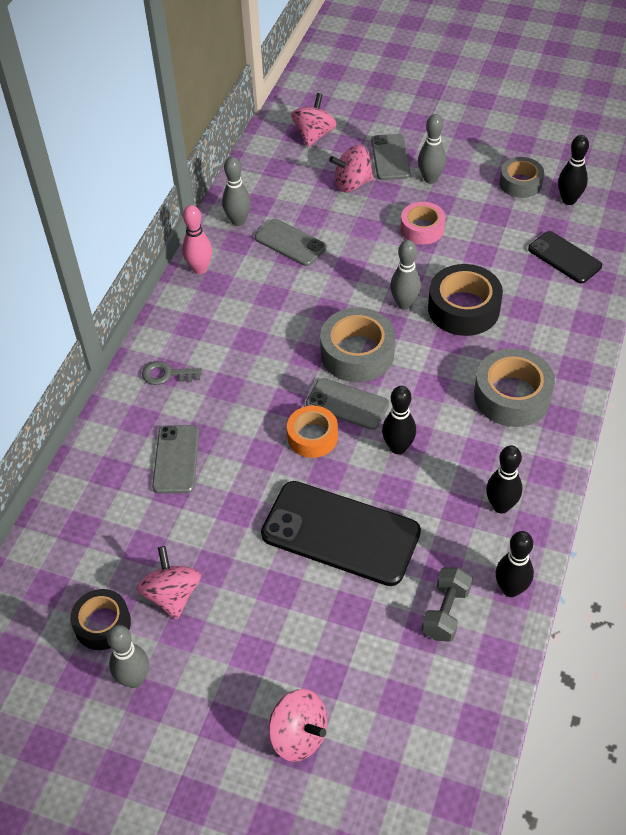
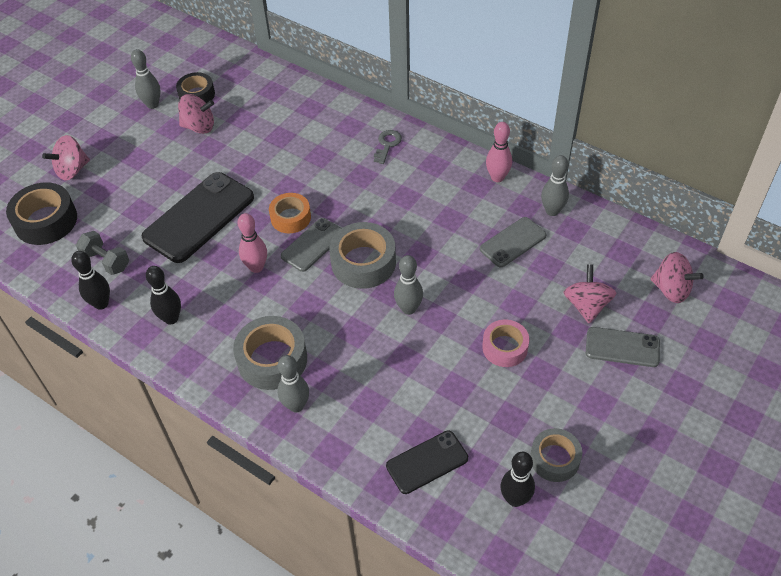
camera: 105 degrees right, 0 degrees up
(176, 459) = (305, 141): grey phone -> none
(398, 447) = (256, 267): black bowling pin -> pink bowling pin
(430, 179) = (580, 374): grey bowling pin -> grey bowling pin (296, 405)
(463, 308) = (387, 352): black tape -> black tape (46, 221)

